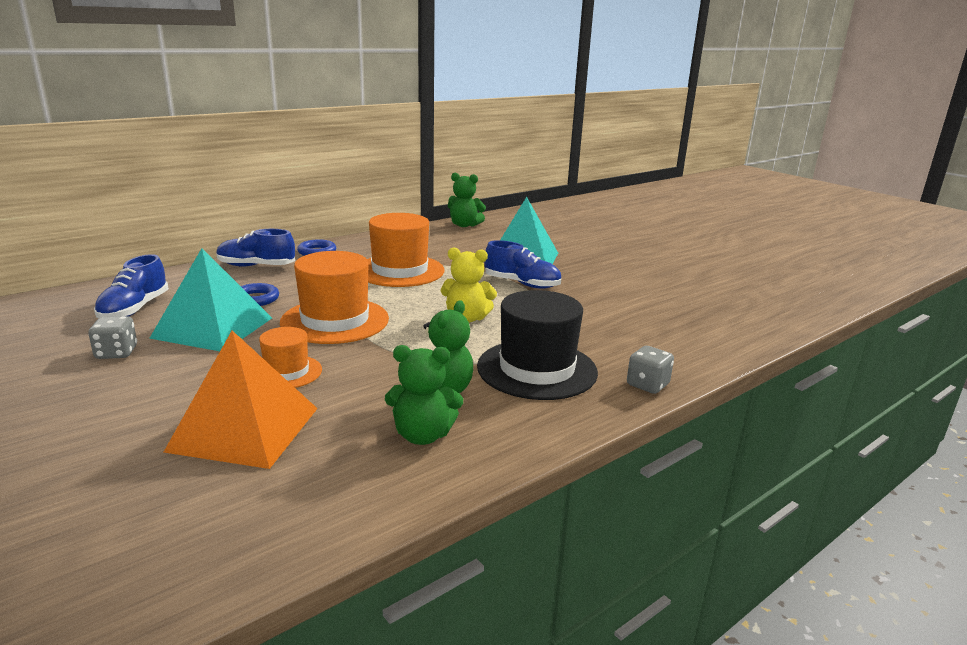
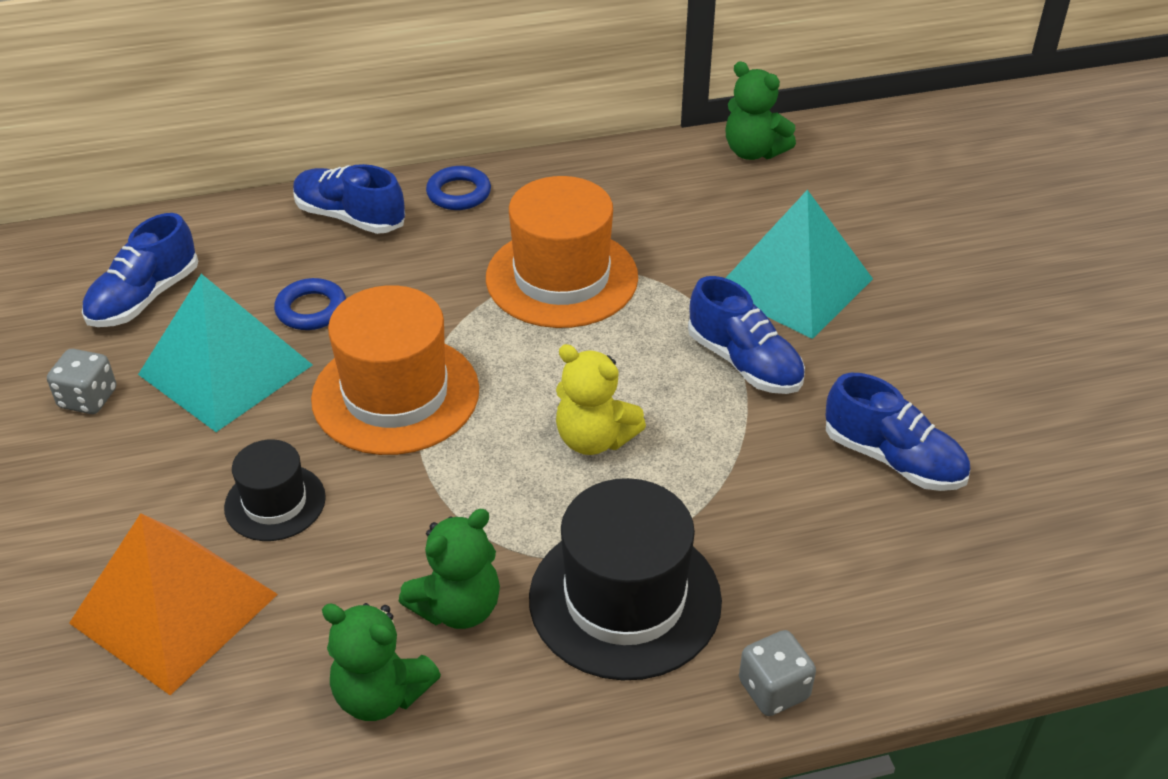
camera: 25 degrees right, 20 degrees up
(286, 372) = (275, 502): orange hat -> black hat
(624, 302) = (893, 459): none -> blue shoe

